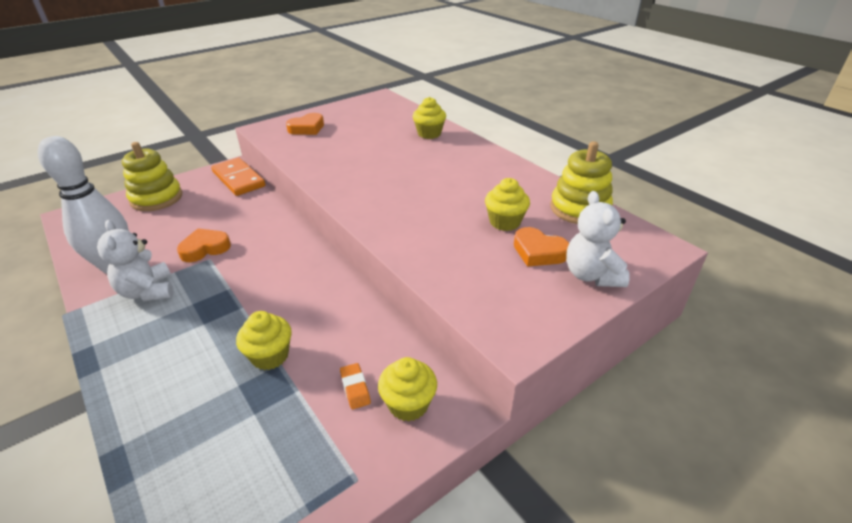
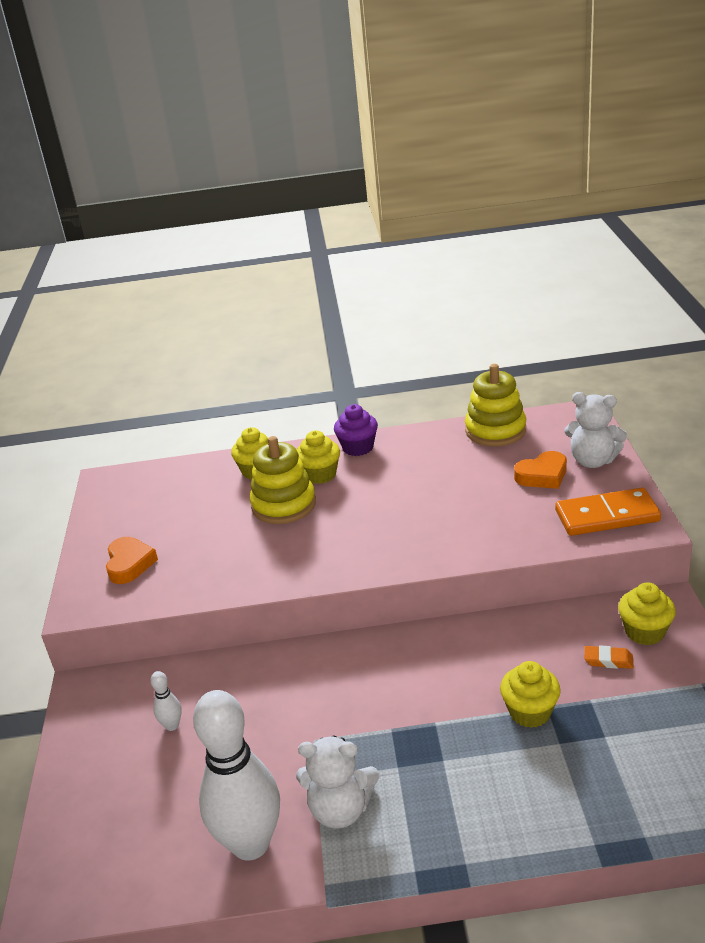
camera: 55 degrees left, 5 degrees down
(156, 198) = (96, 785): yellow stacking toy -> yellow stacking toy (284, 505)
(205, 248) = (285, 742): orange heart -> none
(209, 204) = (172, 725): none -> white bowling pin
(238, 179) = (130, 684): orange domino -> orange domino (607, 516)
(491, 158) = (358, 447): none -> purple cupcake
(505, 222) = (482, 478): yellow cupcake -> yellow cupcake (320, 475)

